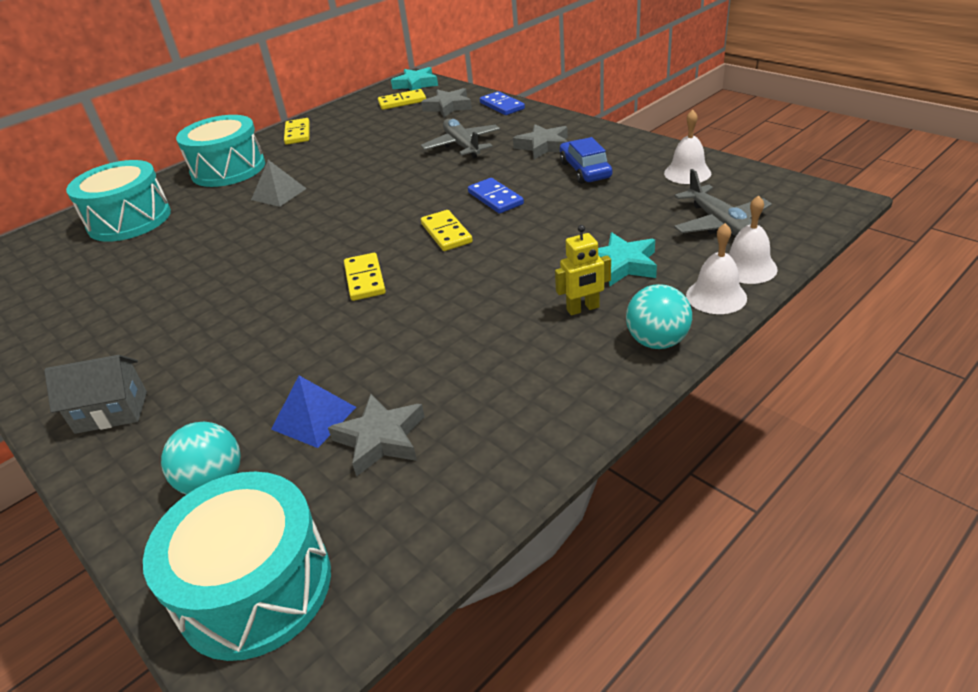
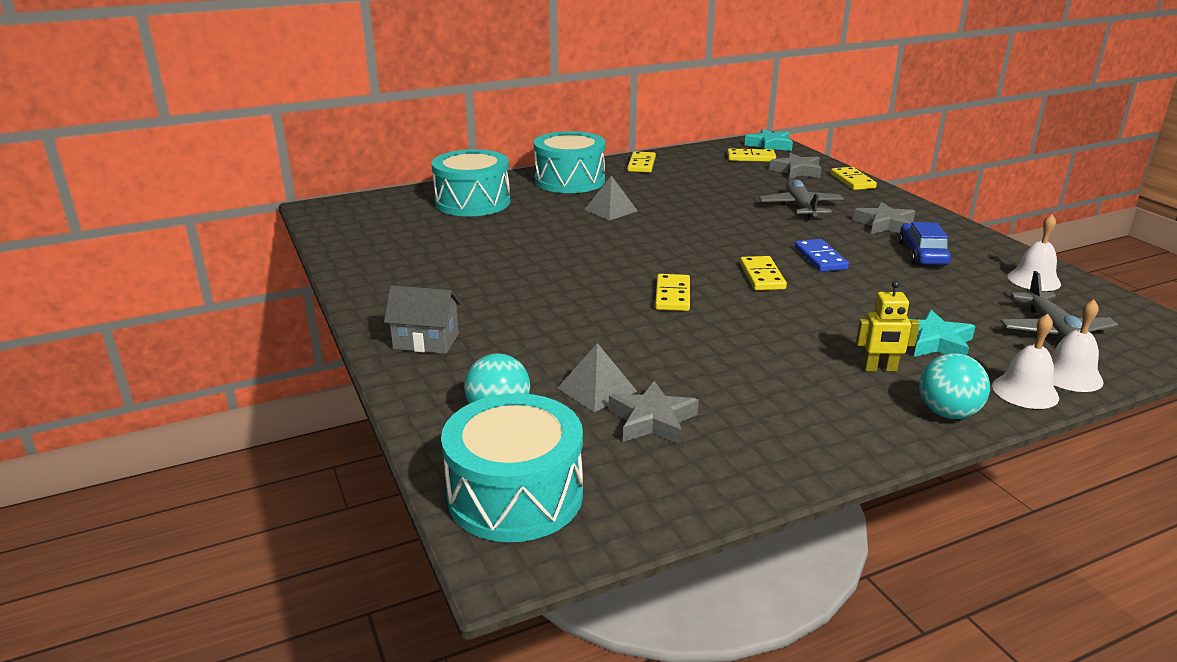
camera: 15 degrees right, 10 degrees down
(314, 418) = (597, 389): blue pyramid -> grey pyramid
(502, 106) = (852, 181): blue domino -> yellow domino

